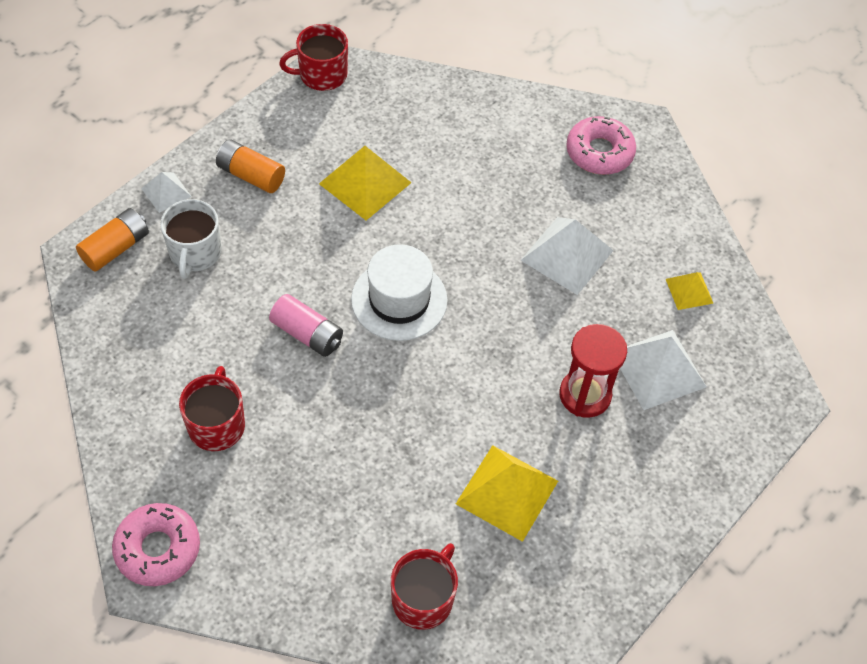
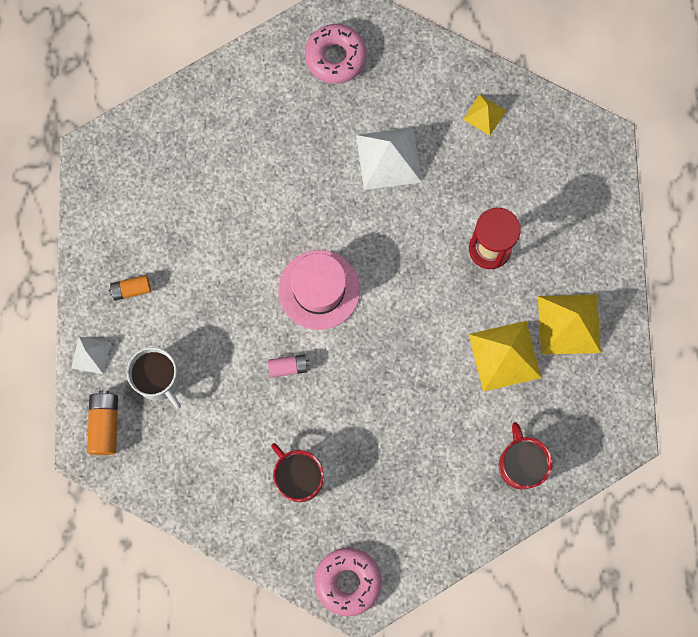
camera: 40 degrees left, 20 degrees up
(251, 175) = (131, 289): orange battery -> orange battery, size x0.65
(307, 334) = (288, 367): pink battery -> pink battery, size x0.65
(322, 75) = (92, 166): red mug -> none
(365, 183) = (210, 224): yellow pyramid -> yellow pyramid (569, 324)
(399, 300) = (319, 290): white hat -> pink hat
(658, 369) = (515, 190): white pyramid -> none

